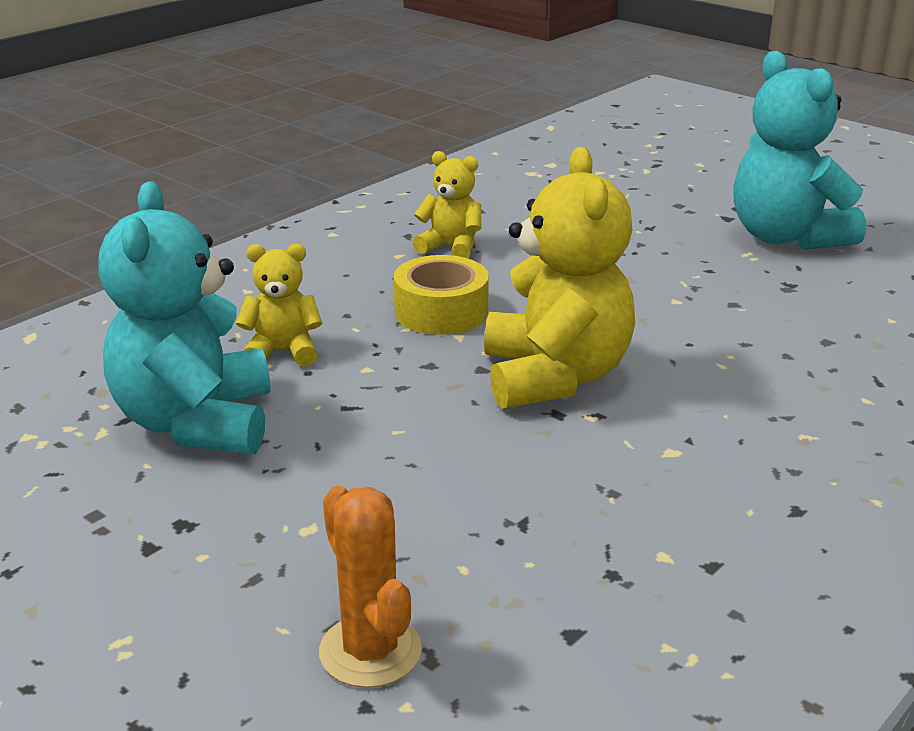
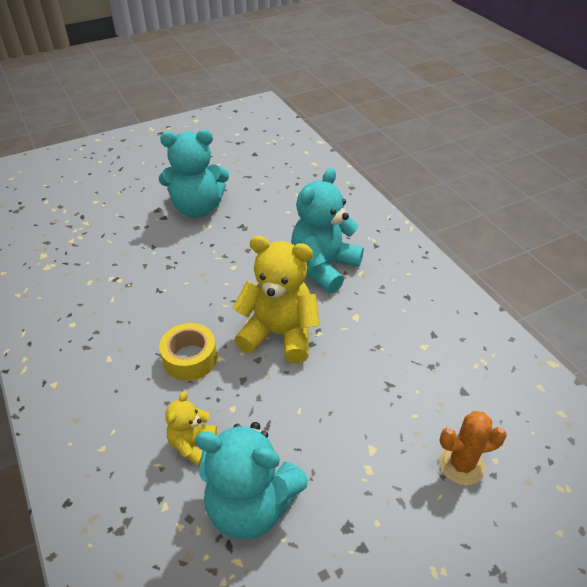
camera: 70 degrees left, 15 degrees up
(451, 247) = (117, 332): yellow teddy bear -> none
(775, 389) = (324, 267): none -> turquoise teddy bear

